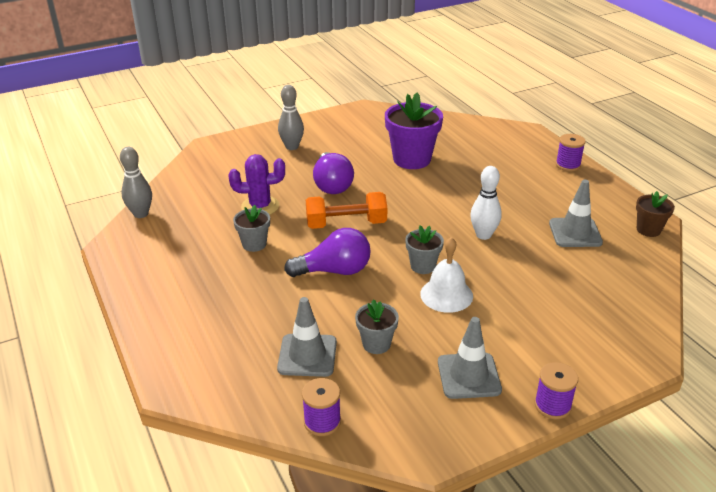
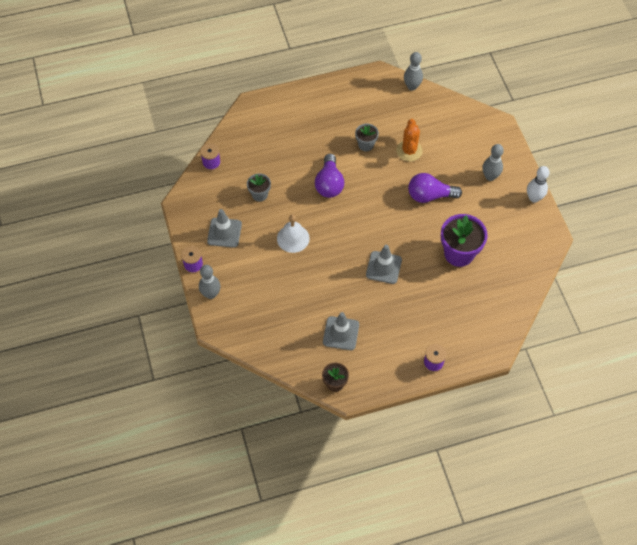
camera: 100 degrees right, 25 degrees up
(260, 206) = (409, 151): purple cactus -> orange cactus
(307, 355) = (259, 162): grey traffic cone -> grey traffic cone (383, 267)
(346, 224) = (378, 197): orange dumbbell -> none
(423, 266) = (323, 232): grey flower pot -> none
(483, 235) = (350, 275): white bowling pin -> white bowling pin (534, 198)
(594, 372) = (211, 294): none -> grey bowling pin

